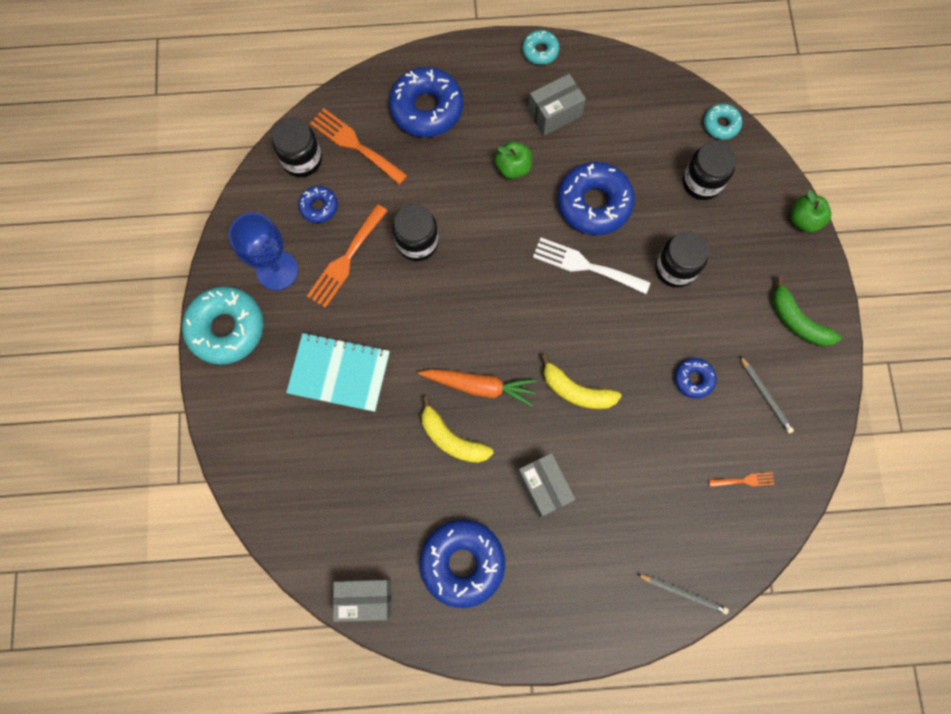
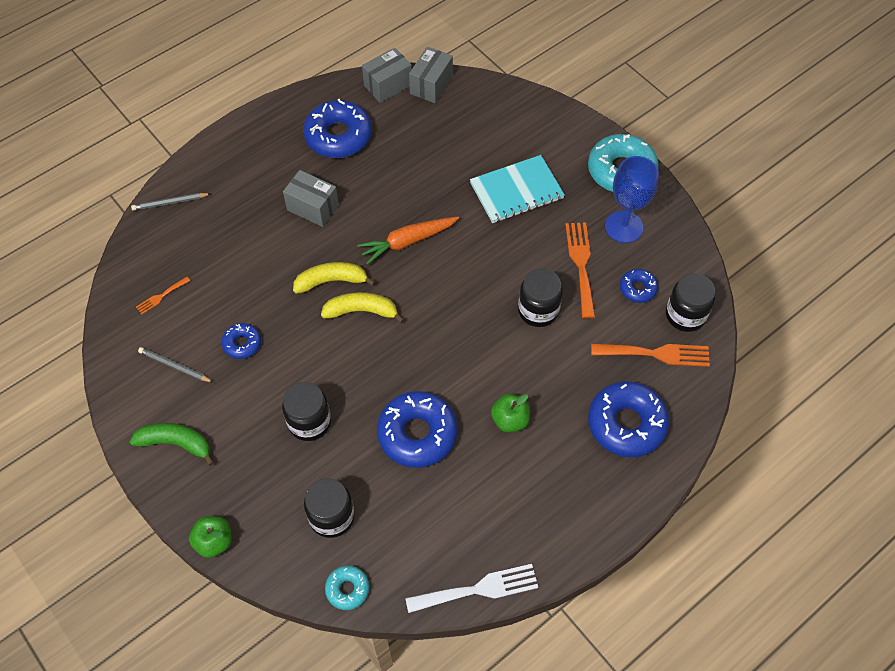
camera: 145 degrees right, 15 degrees down
(452, 439) = (401, 198): yellow banana -> yellow banana (361, 311)
(540, 51) = (572, 550): turquoise donut -> none
(554, 114) = (511, 494): grey box -> grey box (431, 85)
(585, 266) = (388, 377): white fork -> white fork (478, 589)

